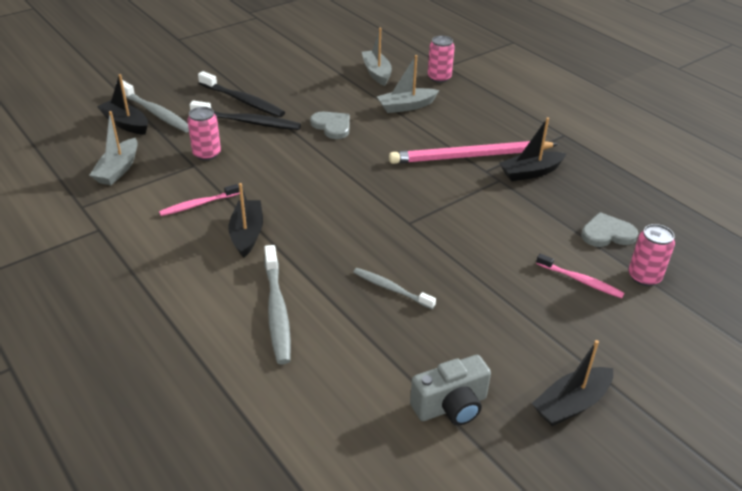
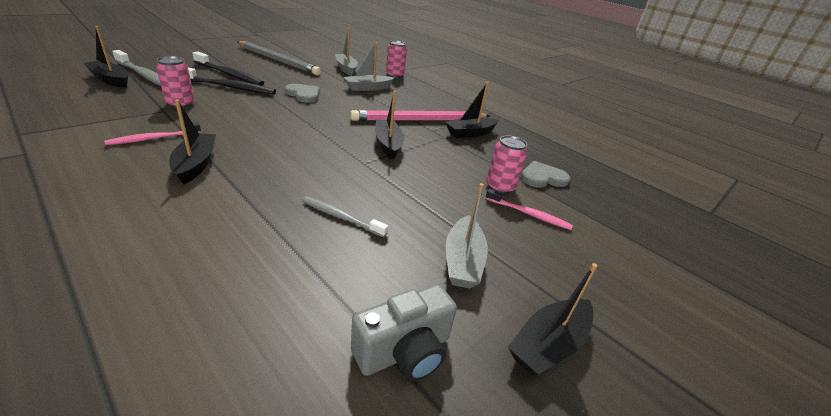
camera: 10 degrees left, 5 degrees down
(118, 169) = (82, 109): grey boat -> grey boat (463, 261)
(277, 310) = (203, 236): grey toothbrush -> none
(291, 67) = (278, 60): none -> grey pencil
(433, 196) = (388, 144): none -> black boat
(644, 277) = (584, 212): pink can -> pink can (500, 187)

